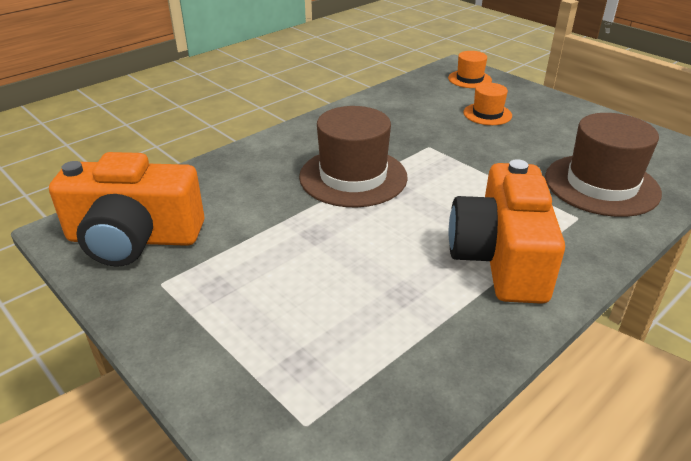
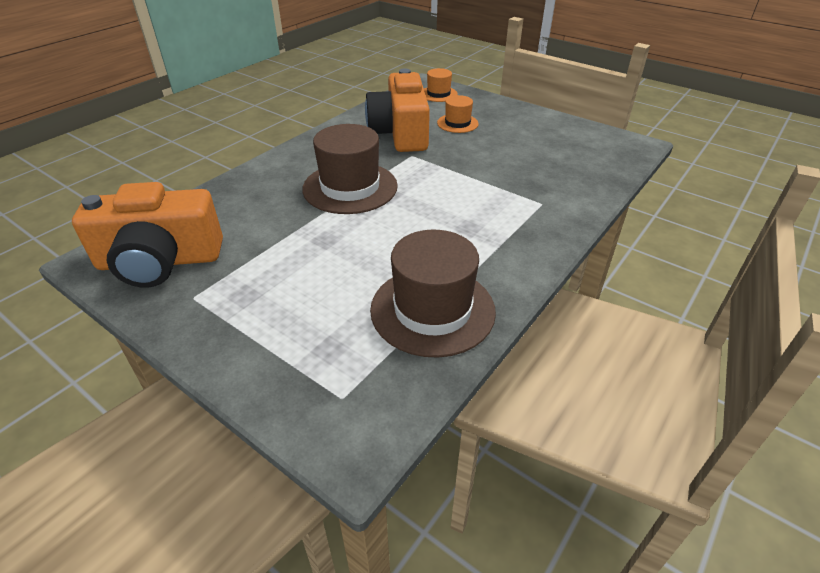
camera: 10 degrees left, 5 degrees up
(500, 258) = (483, 243): orange camera -> orange camera (400, 133)
(601, 185) = (557, 175): brown hat -> brown hat (432, 310)

